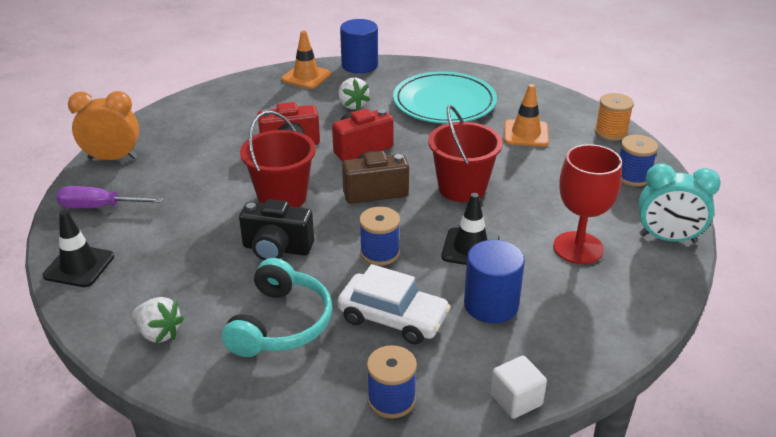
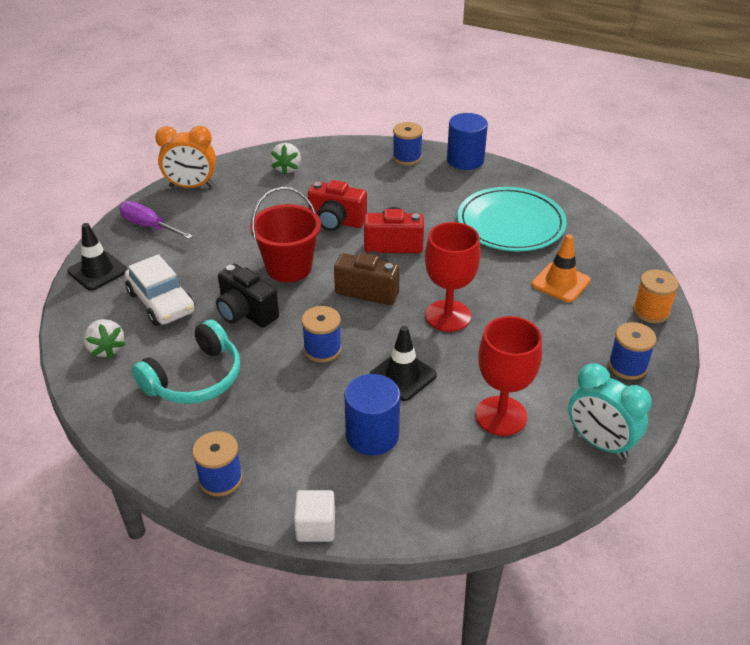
camera: 30 degrees right, 5 degrees up
(112, 158) = (191, 186): orange clock -> orange clock turned 150 degrees clockwise
(306, 77) = (407, 157): orange traffic cone -> blue spool
(352, 105) = (423, 199): white strawberry -> white strawberry (287, 168)
(393, 318) = (282, 411): white car -> white car (161, 302)
(462, 188) = (448, 316): red bucket -> red goblet

